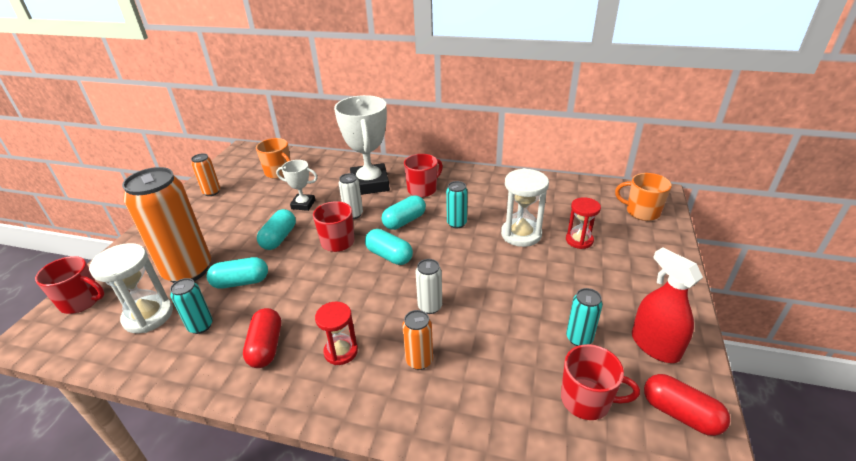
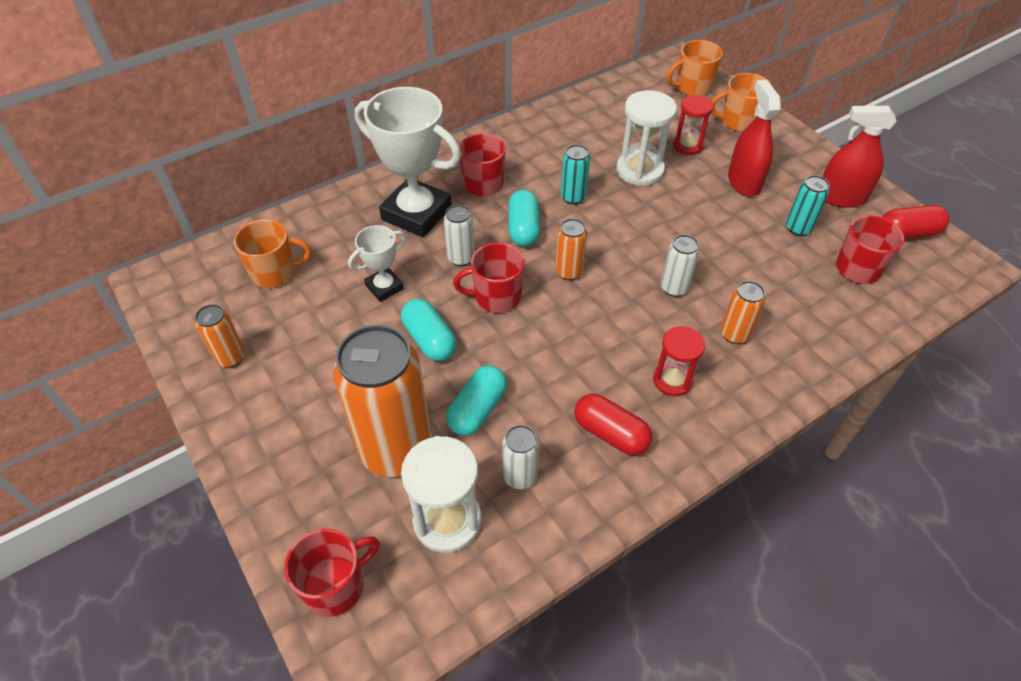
camera: 50 degrees left, 15 degrees up
(200, 326) = (520, 476): turquoise can -> white can
(389, 256) = (568, 272): turquoise capsule -> orange can
(585, 284) = (744, 182): none -> red spray bottle
(645, 248) = (738, 121): none -> orange mug

